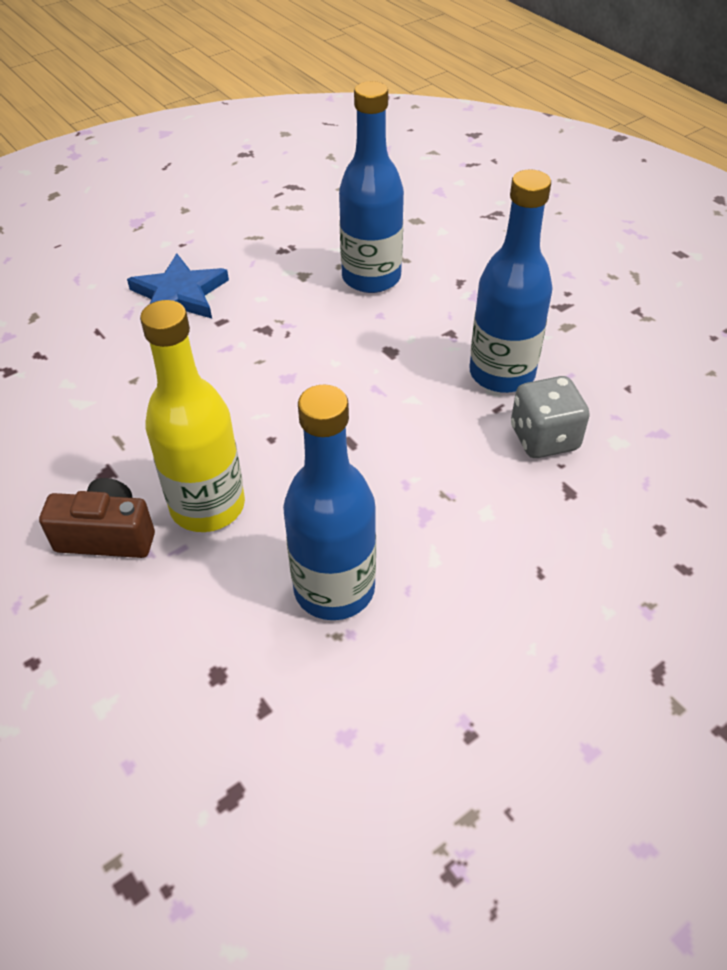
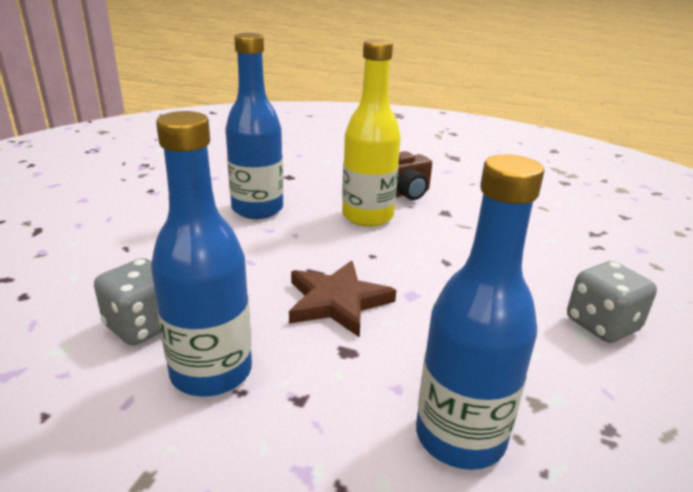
camera: 145 degrees right, 20 degrees down
(179, 294) = (602, 325): blue star -> grey dice
(359, 396) = (337, 302): none -> brown star

